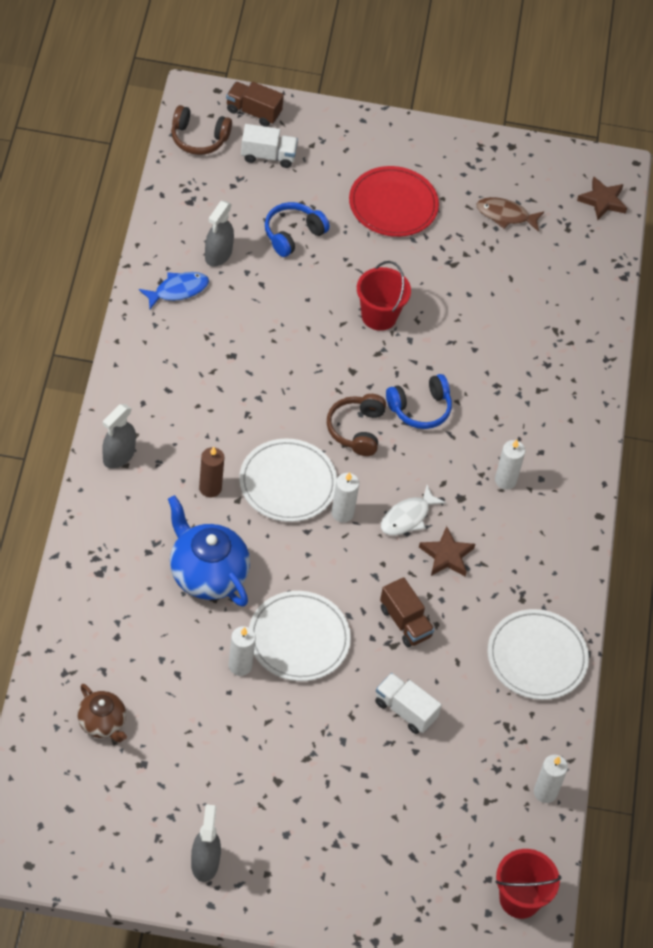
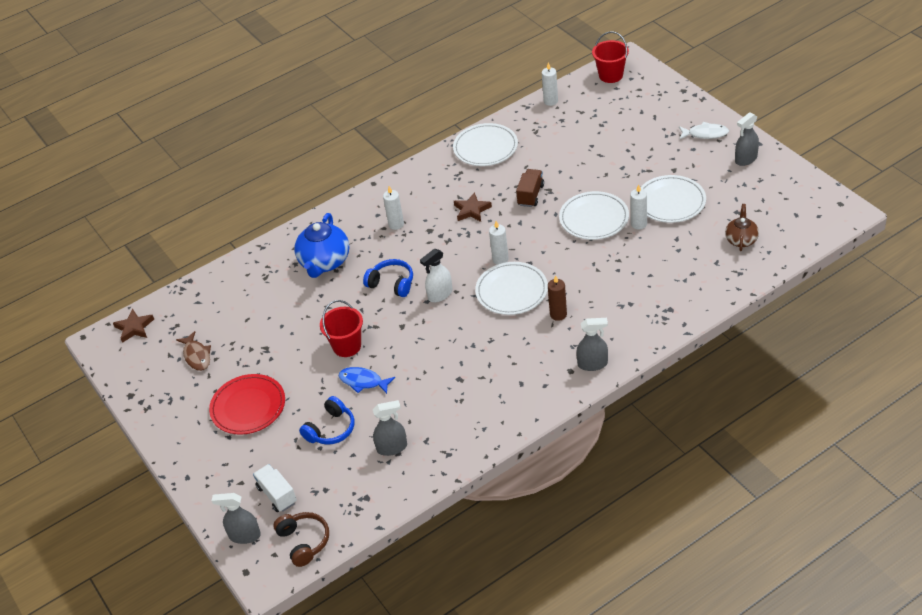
camera: 120 degrees left, 10 degrees down
(178, 290) = (444, 441): blue fish -> blue fish (363, 381)
(207, 574) = (609, 274): blue teapot -> blue teapot (324, 262)
(234, 725) = (670, 202): none -> white plate
(253, 112) = (244, 535): brown truck -> grey spray bottle
(292, 234) = (331, 429): blue headphones -> blue headphones turned 60 degrees counterclockwise
(356, 430) = (440, 294): brown headphones -> white spray bottle
(405, 710) = (576, 162): white truck -> none
(408, 517) = (468, 237): white fish -> white fish (705, 134)

